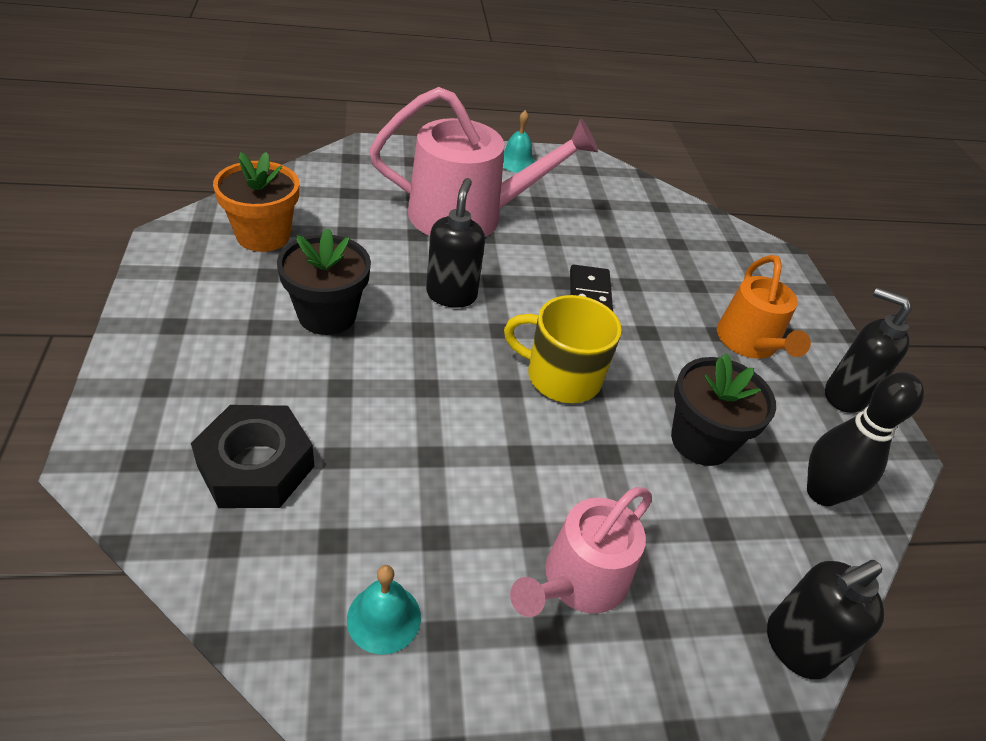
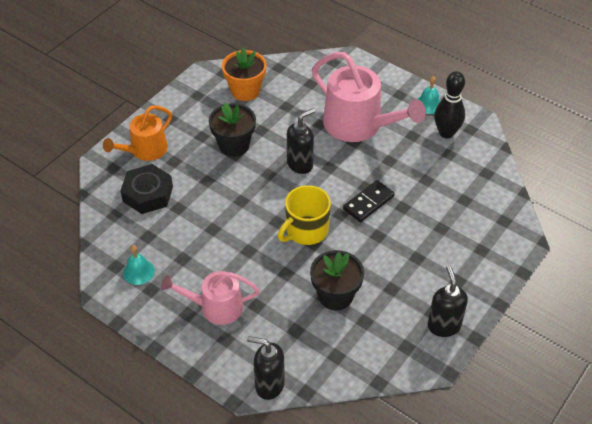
camera: 50 degrees right, 5 degrees up
(561, 376) = (306, 230): yellow mug -> yellow mug turned 105 degrees counterclockwise
(749, 343) = (428, 272): orange watering can -> orange watering can (145, 150)
(822, 493) = (363, 351): black bowling pin -> black bowling pin (446, 133)

